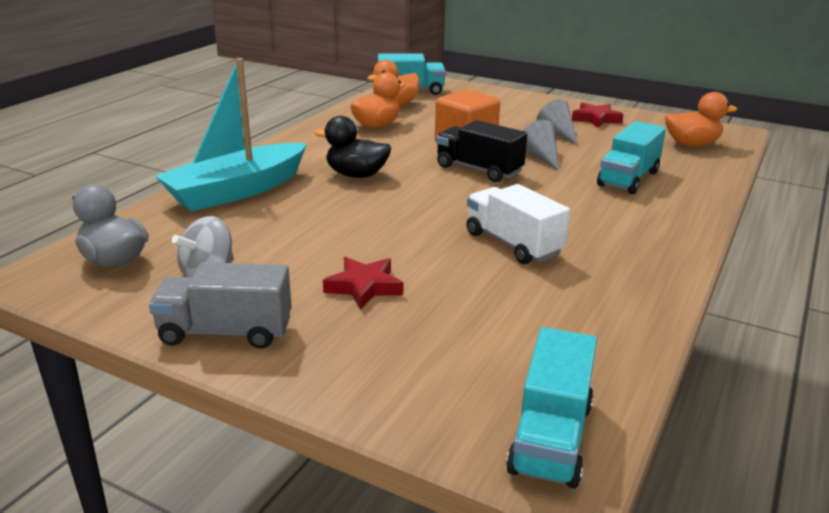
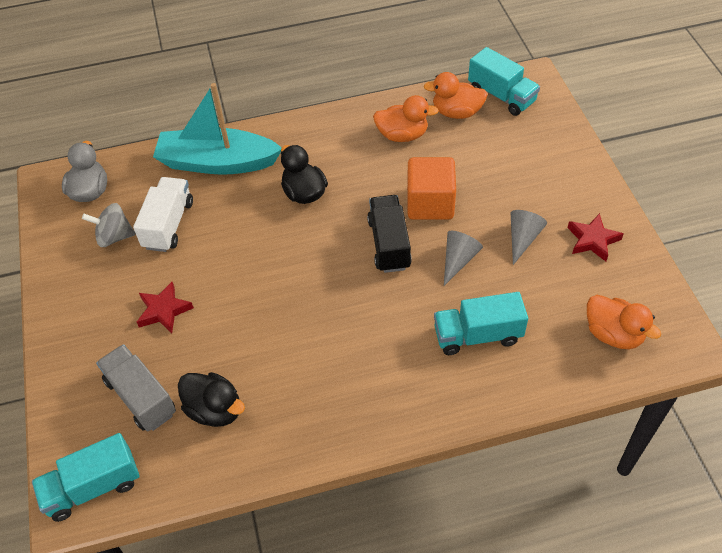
camera: 50 degrees right, 25 degrees up
(226, 332) = (69, 293): grey truck -> grey truck (141, 397)
(513, 244) = (289, 339): white truck -> white truck (168, 225)
(544, 312) = (215, 410): none -> black duck

